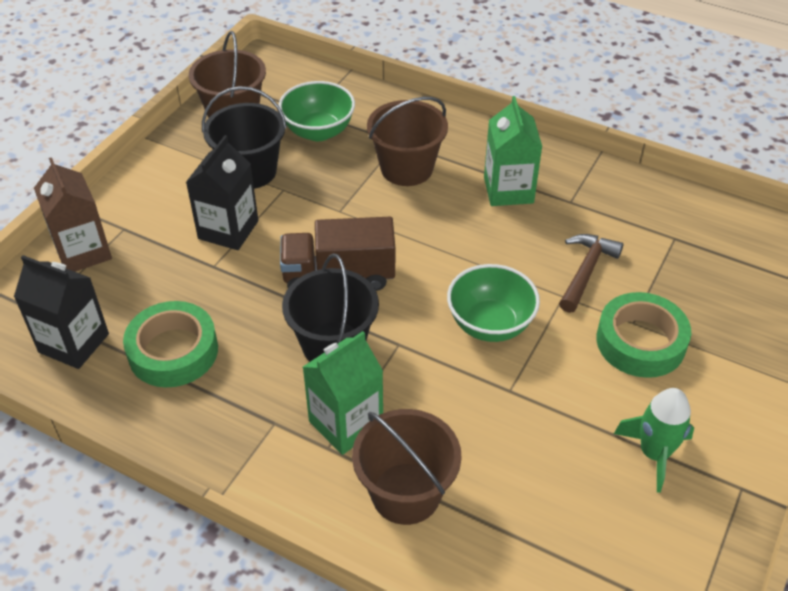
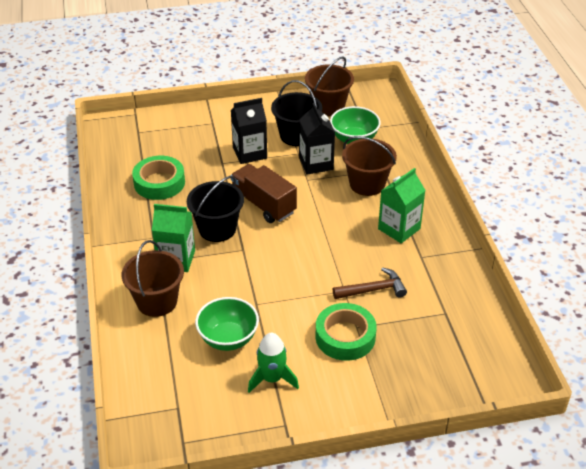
camera: 50 degrees right, 5 degrees down
(74, 343) = (132, 152): black carton -> black carton (316, 163)
(83, 252) = (184, 121): brown carton -> none
(490, 324) = (292, 274): green bowl -> green bowl (228, 339)

